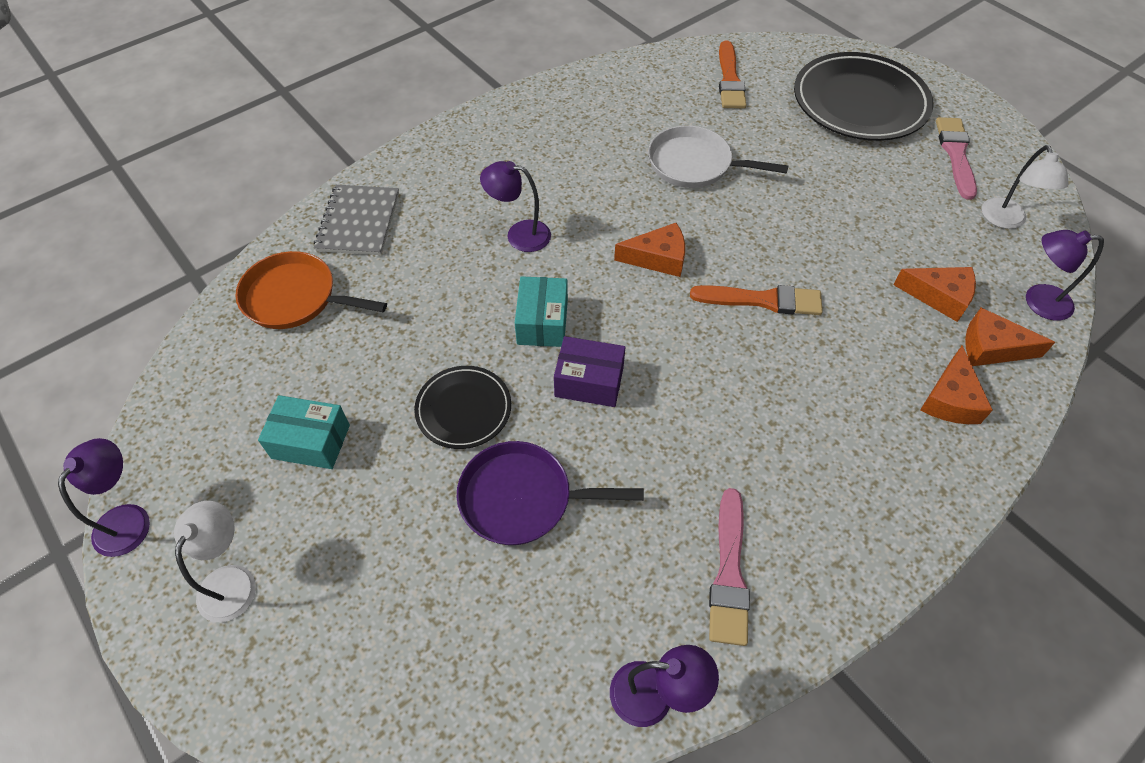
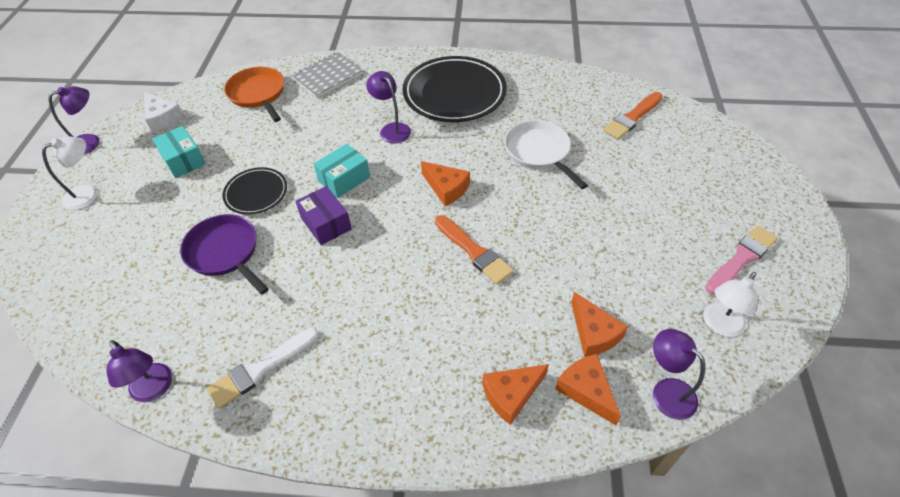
camera: 45 degrees right, 5 degrees down
(198, 413) = (163, 118): none -> white cheese
(729, 573) = (261, 369): pink brush -> white brush
(859, 102) = (710, 182): black plate -> black plate (454, 93)

